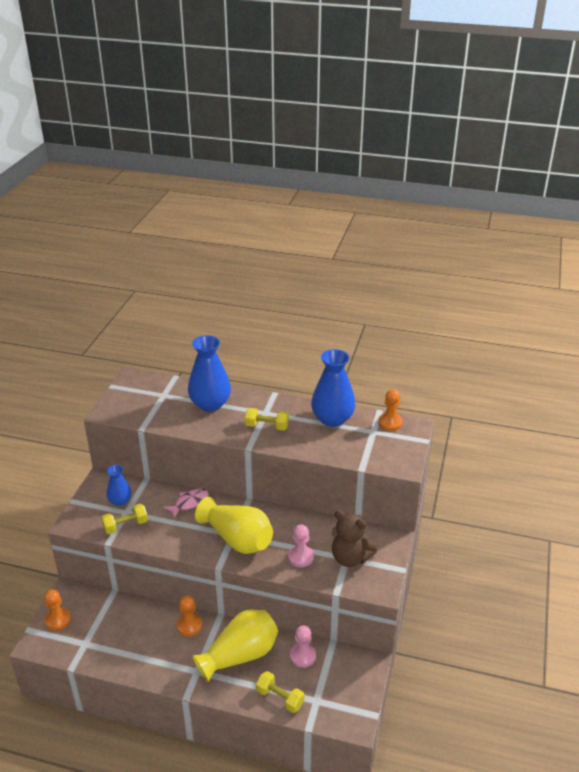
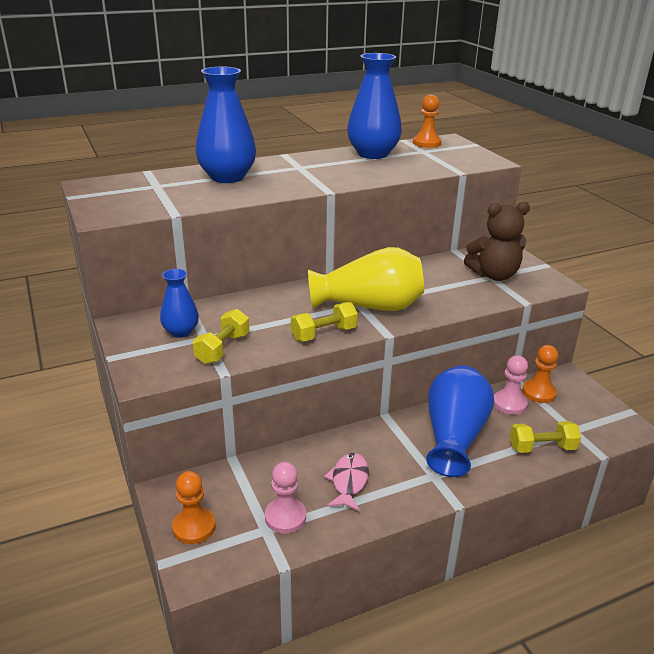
camera: 40 degrees left, 5 degrees down
(189, 503) = (270, 300): pink fish -> pink fish (348, 481)
(189, 625) = (367, 441): orange pawn -> orange pawn (539, 392)
(240, 655) = (454, 436): yellow vase -> blue vase
(266, 426) = (319, 174): yellow dumbbell -> yellow dumbbell (324, 334)
(300, 557) = (452, 293): pink pawn -> pink pawn (285, 517)

